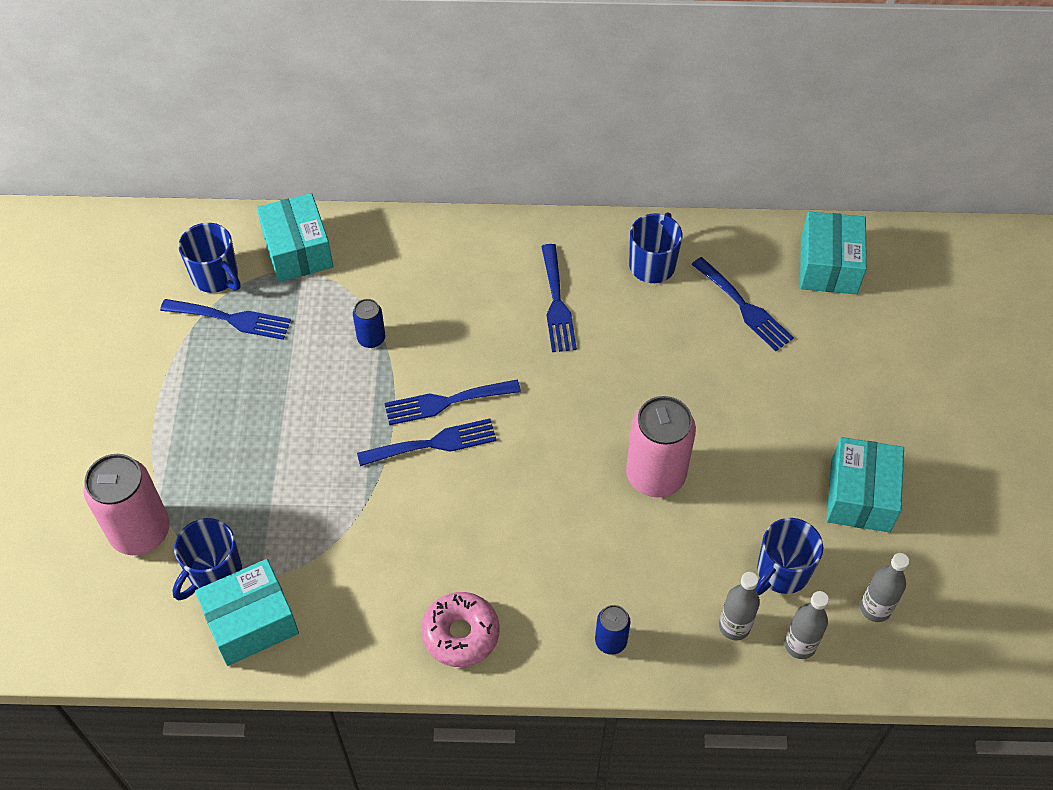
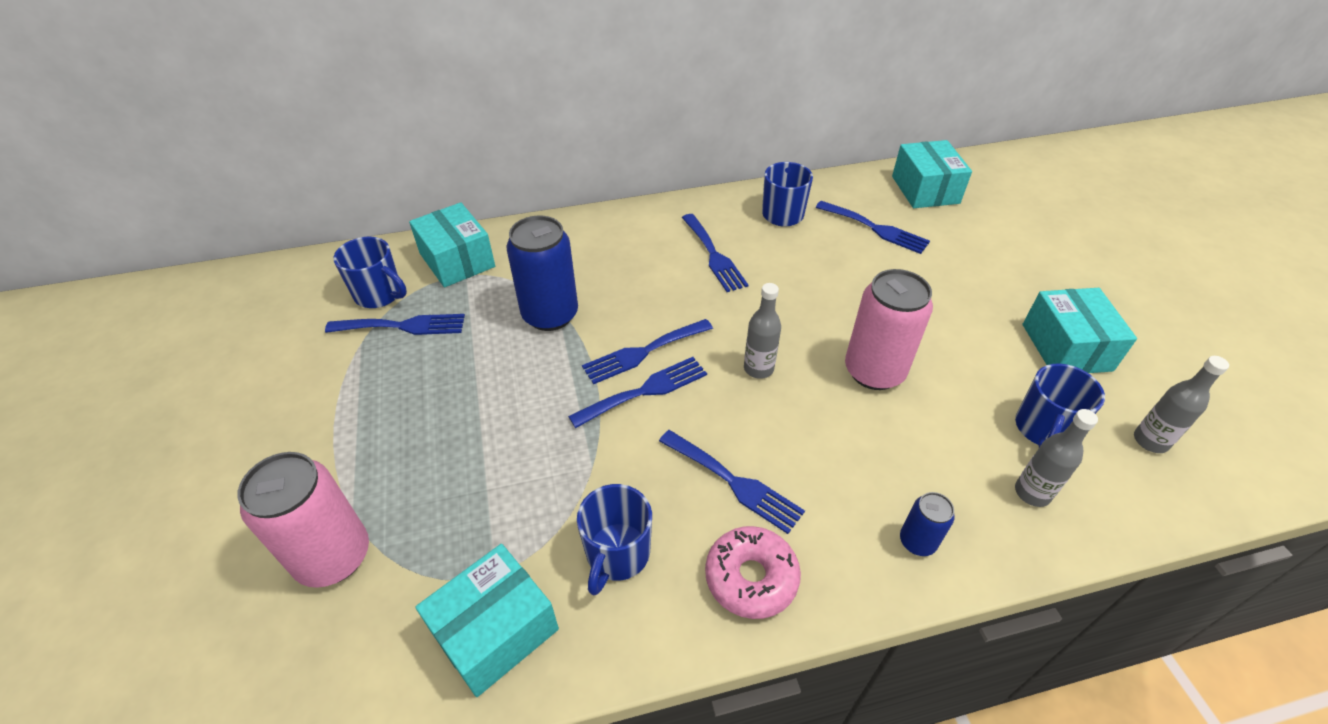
camera: 15 degrees left, 10 degrees down
(214, 572) = (435, 582): blue mug -> blue mug (617, 554)
(371, 338) = (550, 315): blue can -> blue can, size x2.00
(479, 551) = (734, 483): none -> blue fork
(800, 645) = (1106, 494): grey bottle -> grey bottle (758, 368)

